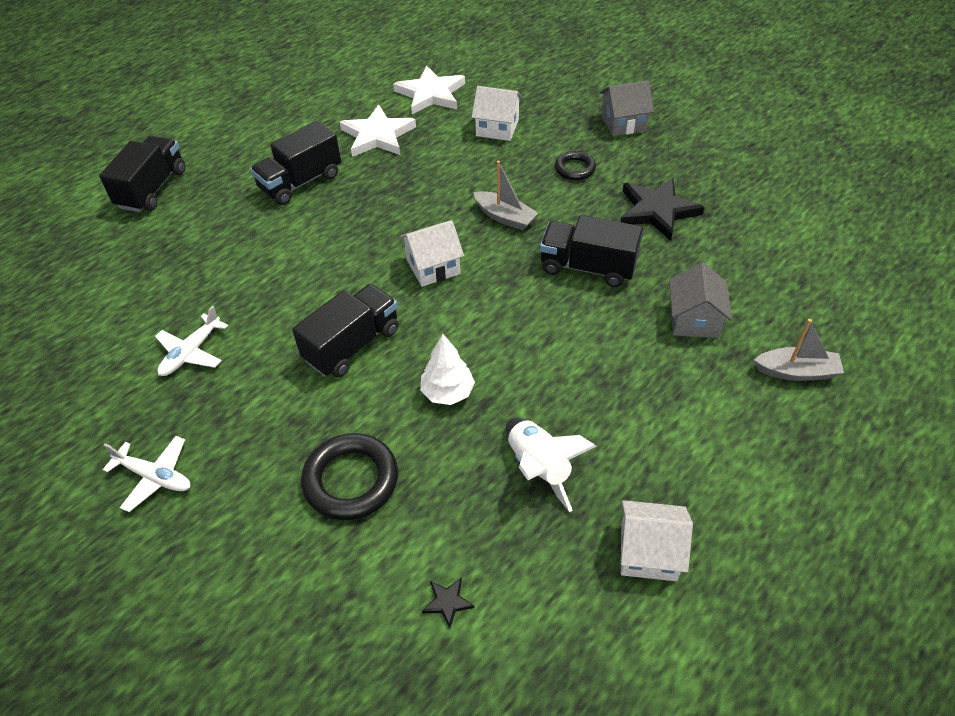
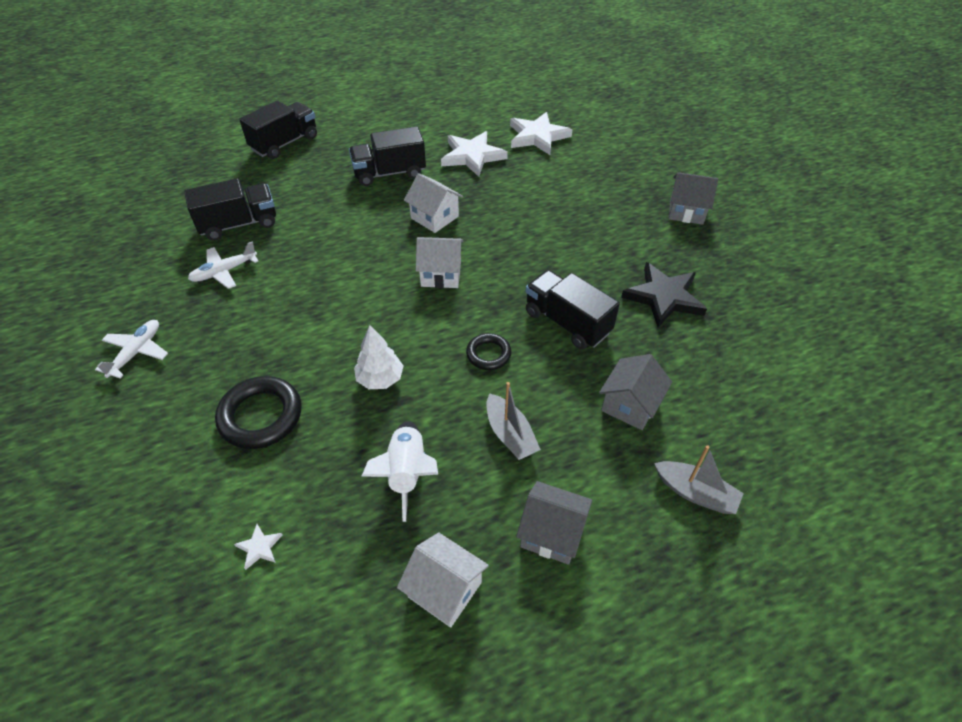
camera: 25 degrees right, 0 degrees up
(155, 477) = (136, 352): white plane -> white plane turned 120 degrees counterclockwise
(352, 345) = (337, 312): black truck -> black truck (239, 224)
(447, 602) = (259, 547): black star -> white star
(497, 128) = (572, 180): white house -> white house (434, 217)
(505, 217) = (527, 255): grey boat -> grey boat (510, 434)
(575, 169) = (615, 236): black ring -> black ring (488, 354)
(705, 460) = (551, 533): none -> grey house

